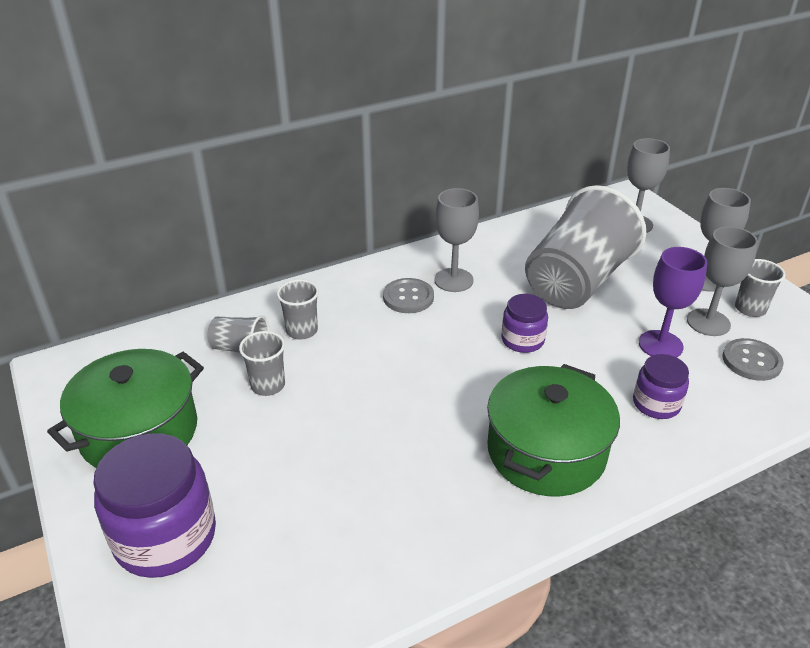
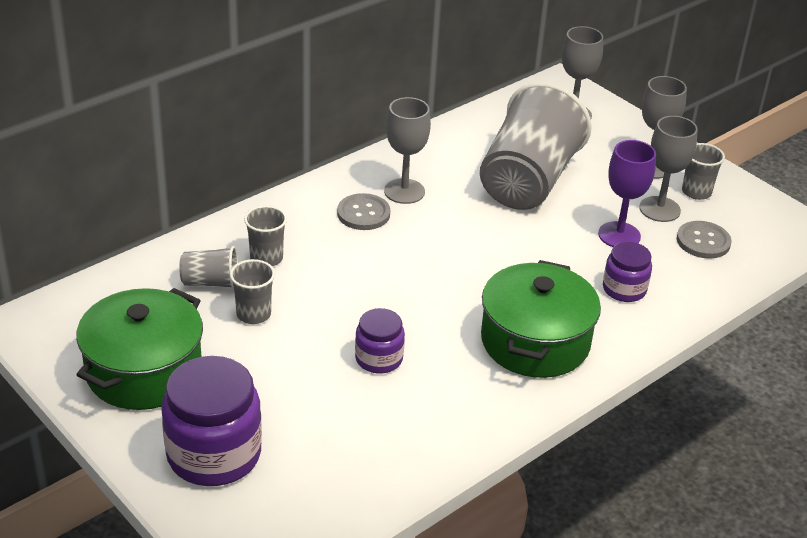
camera: 15 degrees left, 0 degrees up
(522, 340) = (489, 244): purple jar -> purple jar (379, 359)

